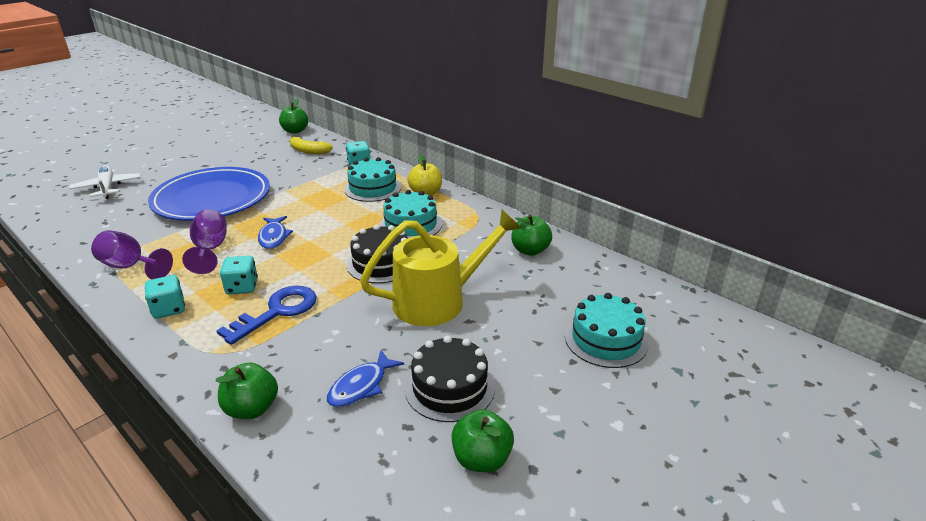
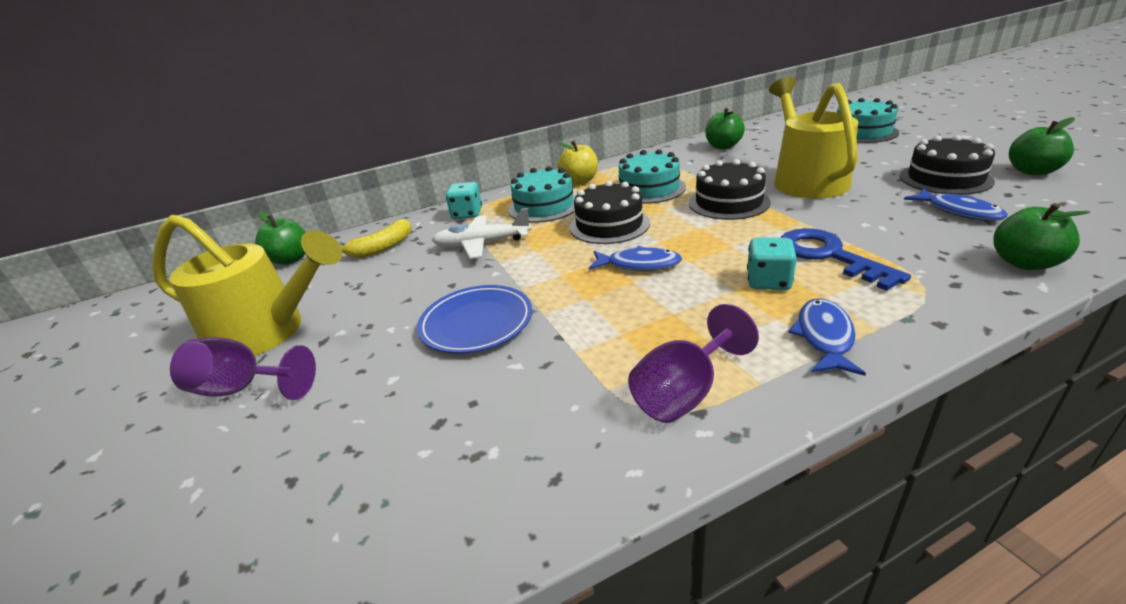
camera: 65 degrees left, 0 degrees up
(107, 188) = (292, 475): white plane -> white plane (482, 244)
(169, 309) = (824, 337): turquoise dice -> blue fish
(210, 250) = (654, 313): purple goblet -> purple goblet (243, 389)
(212, 199) = (476, 323): blue plate -> blue plate, size x0.57
(215, 150) = (268, 333): none -> yellow watering can
(338, 218) = (609, 225): none -> black cake

